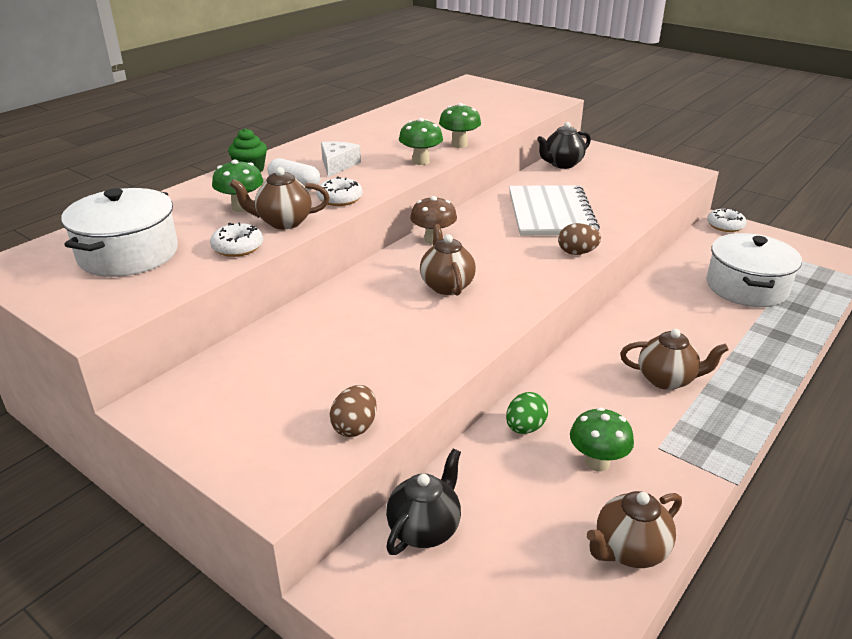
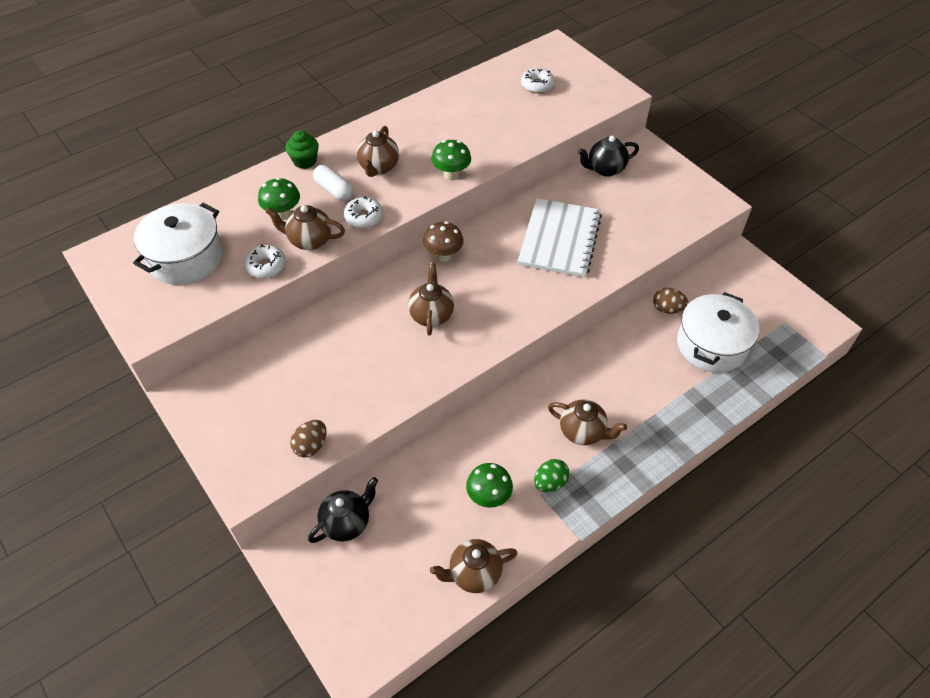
camera: 15 degrees right, 20 degrees up
(337, 165) = (379, 167): white cheese -> brown teapot
(459, 145) = (496, 154): green mushroom -> none
(525, 428) = (451, 453): green egg -> green egg (550, 483)
(577, 253) = (556, 296): brown egg -> brown egg (667, 309)
(725, 226) = (741, 261): white donut -> white donut (537, 85)

